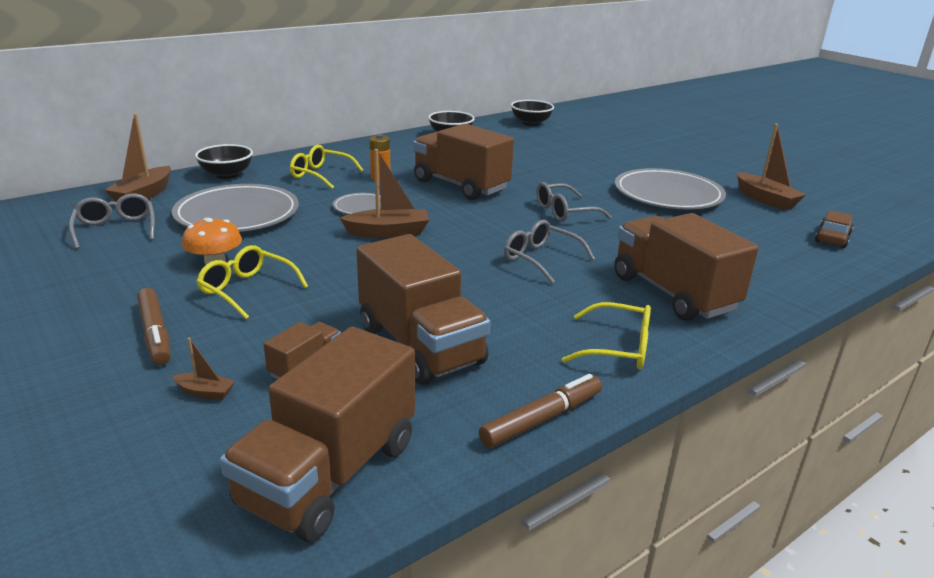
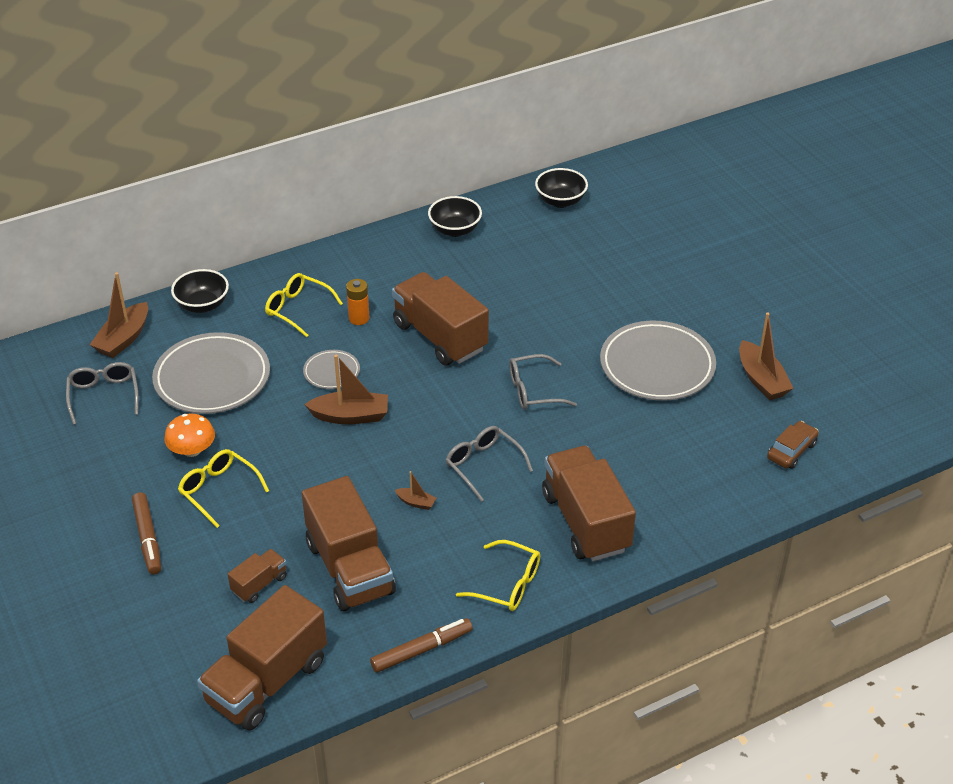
camera: 10 degrees right, 15 degrees up
(205, 392) = (186, 603): brown boat -> brown boat (416, 502)

